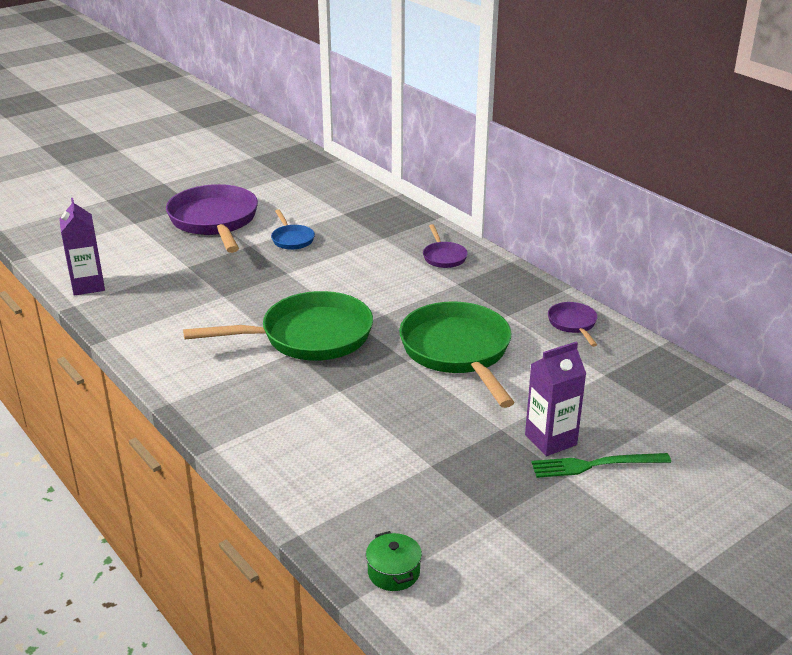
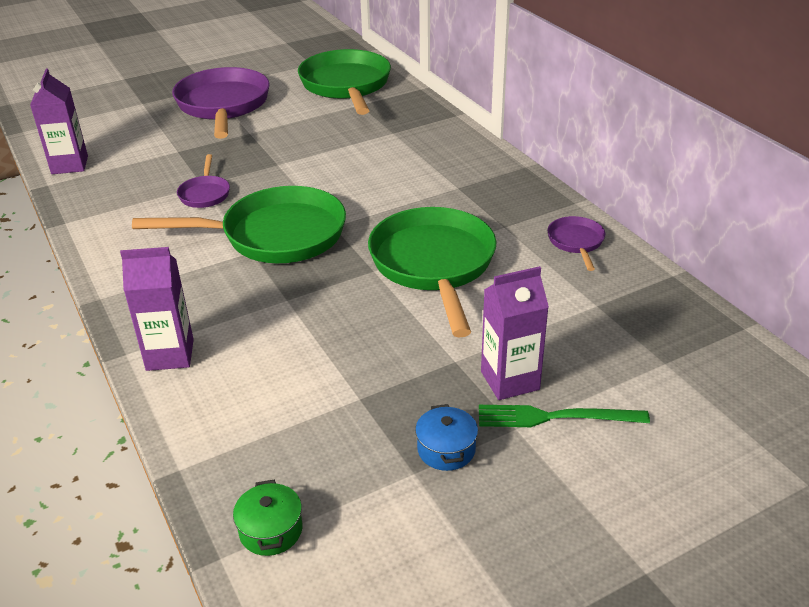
camera: 10 degrees right, 5 degrees up
(253, 445) = (170, 355): none -> purple carton
(292, 239) = (295, 129): blue pan -> none
(325, 196) = (346, 86): none -> green pan
(443, 257) = (452, 157): purple pan -> purple pan (205, 194)
(515, 498) = (446, 449): none -> blue pot

